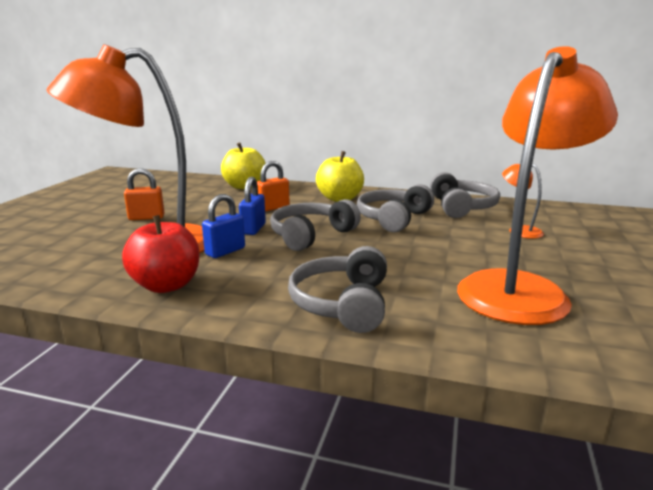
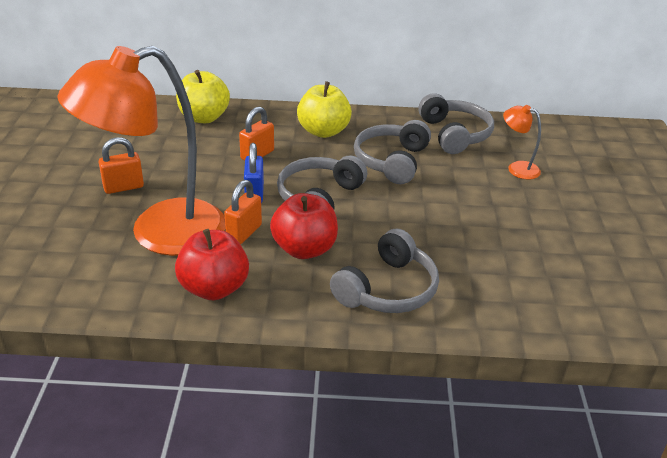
camera: 15 degrees left, 15 degrees up
(225, 251) = (244, 233): blue padlock -> orange padlock
(274, 266) = (304, 249): none -> red apple
(342, 303) = (388, 289): grey headphones -> grey headphones turned 135 degrees counterclockwise
(520, 288) = (532, 250): orange lamp -> none

